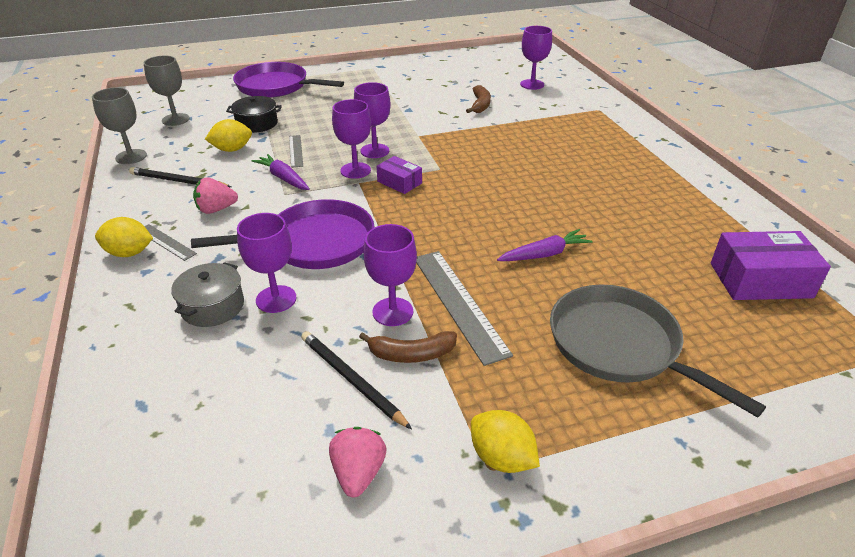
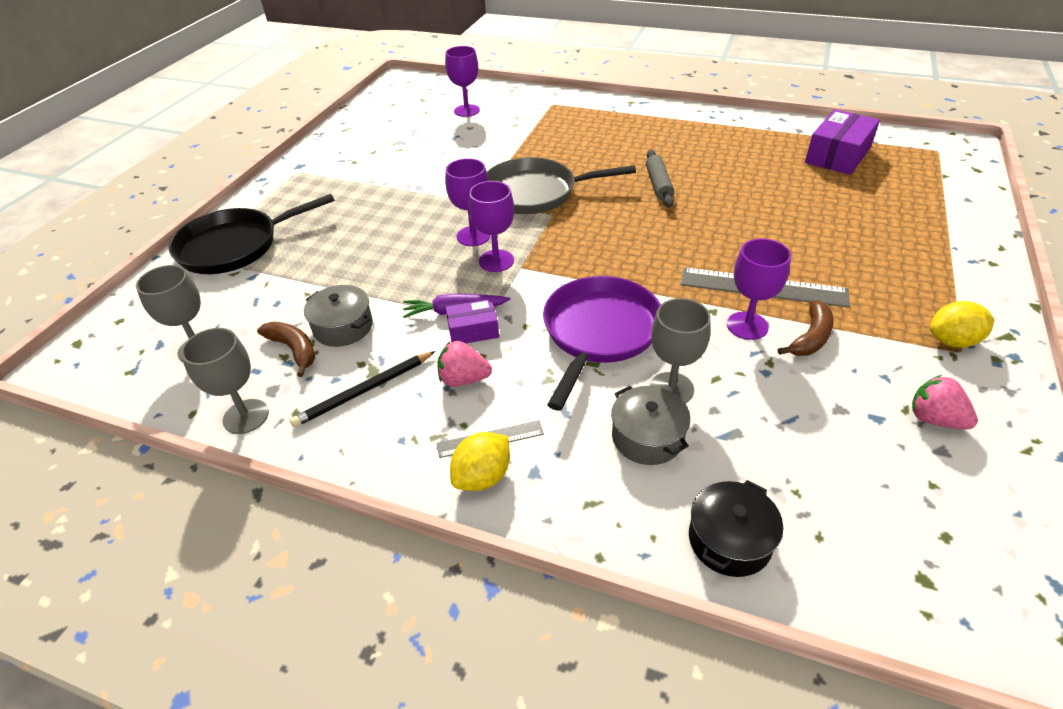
camera: 50 degrees left, 5 degrees up
(216, 209) = (463, 379): pink strawberry -> pink strawberry turned 75 degrees clockwise
(232, 149) = (343, 327): yellow lemon -> grey pot
(257, 124) = (307, 289): black pot -> black pot (729, 540)
(276, 86) = (235, 246): purple pan -> black pan
(276, 299) = (671, 389): purple goblet -> grey goblet
(295, 151) = (407, 283): grey ruler -> none
(352, 380) = (822, 382): black pencil -> none
(399, 182) = (549, 244): purple box -> purple box (473, 330)
(480, 105) = (466, 149): brown banana -> brown banana (294, 350)
(544, 254) = (733, 220): purple carrot -> none
(548, 198) = (658, 184): none -> grey rolling pin
(619, 346) = (866, 239): grey pan -> grey pan (535, 193)

